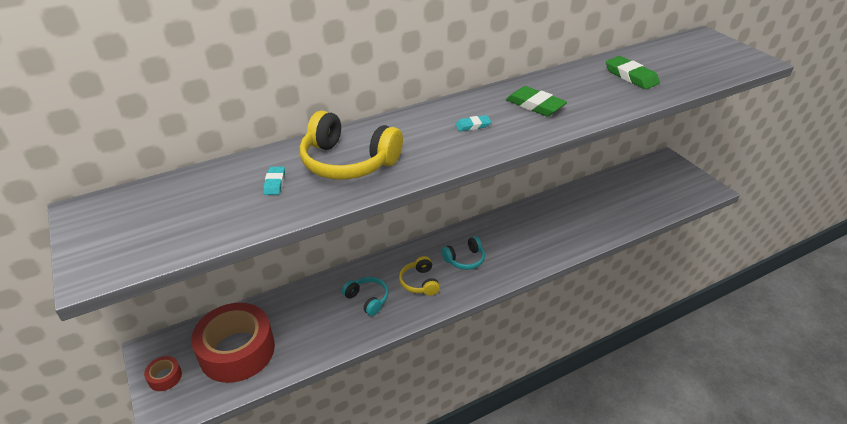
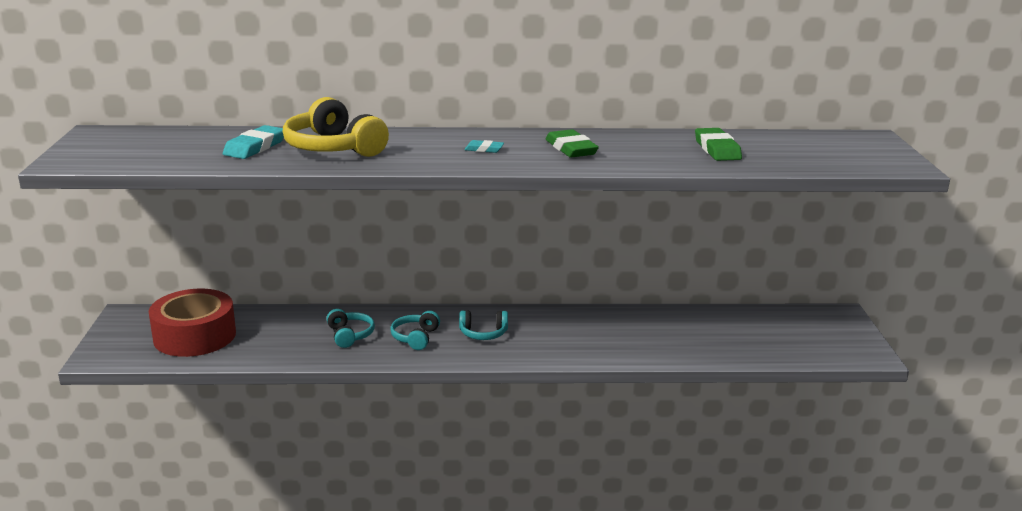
camera: 25 degrees right, 15 degrees down
(165, 377) = (119, 335): red tape -> none
(274, 183) = (255, 147): turquoise eraser -> turquoise eraser, size x1.78
(420, 282) = (415, 337): yellow headphones -> turquoise headphones

